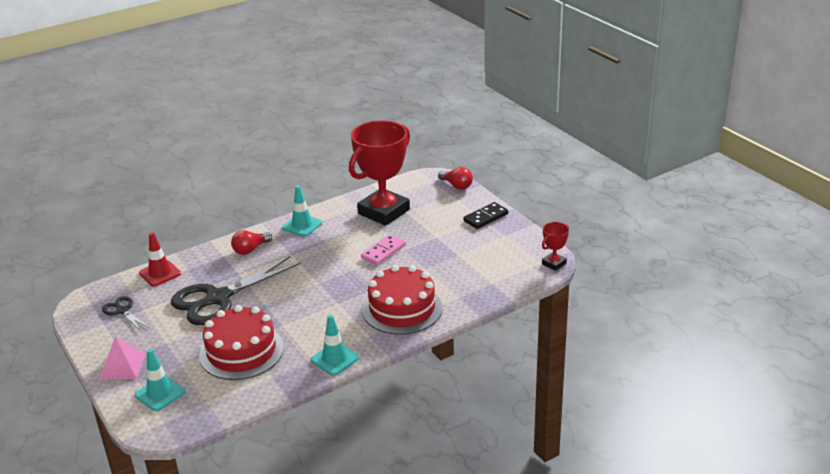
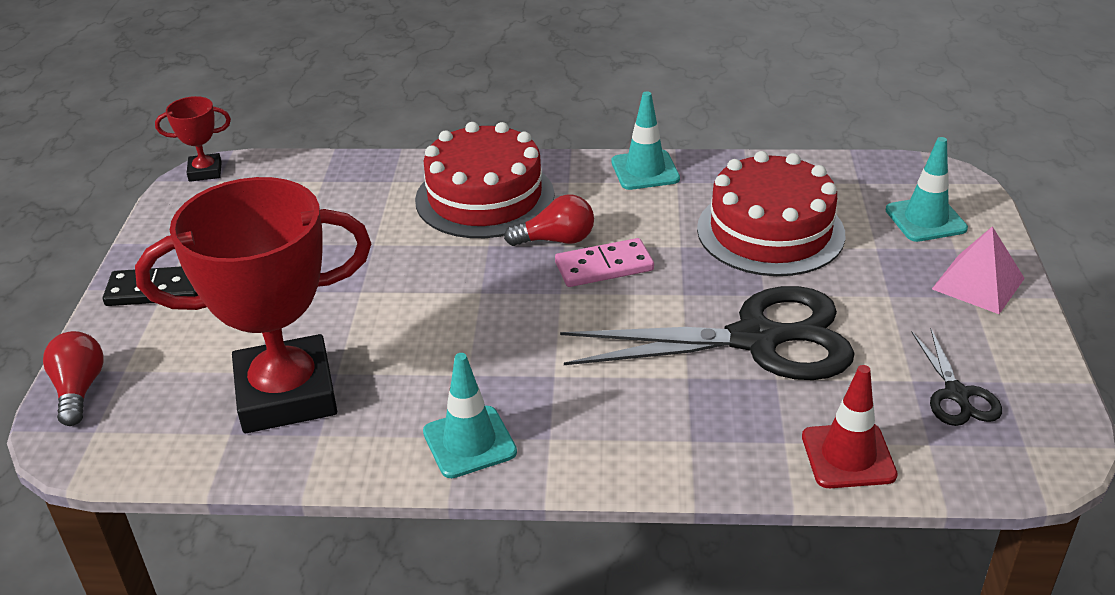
camera: 145 degrees left, 5 degrees up
(250, 249) = (623, 428): red light bulb -> red light bulb (556, 240)
(383, 252) = (396, 302): pink domino -> pink domino (604, 266)

